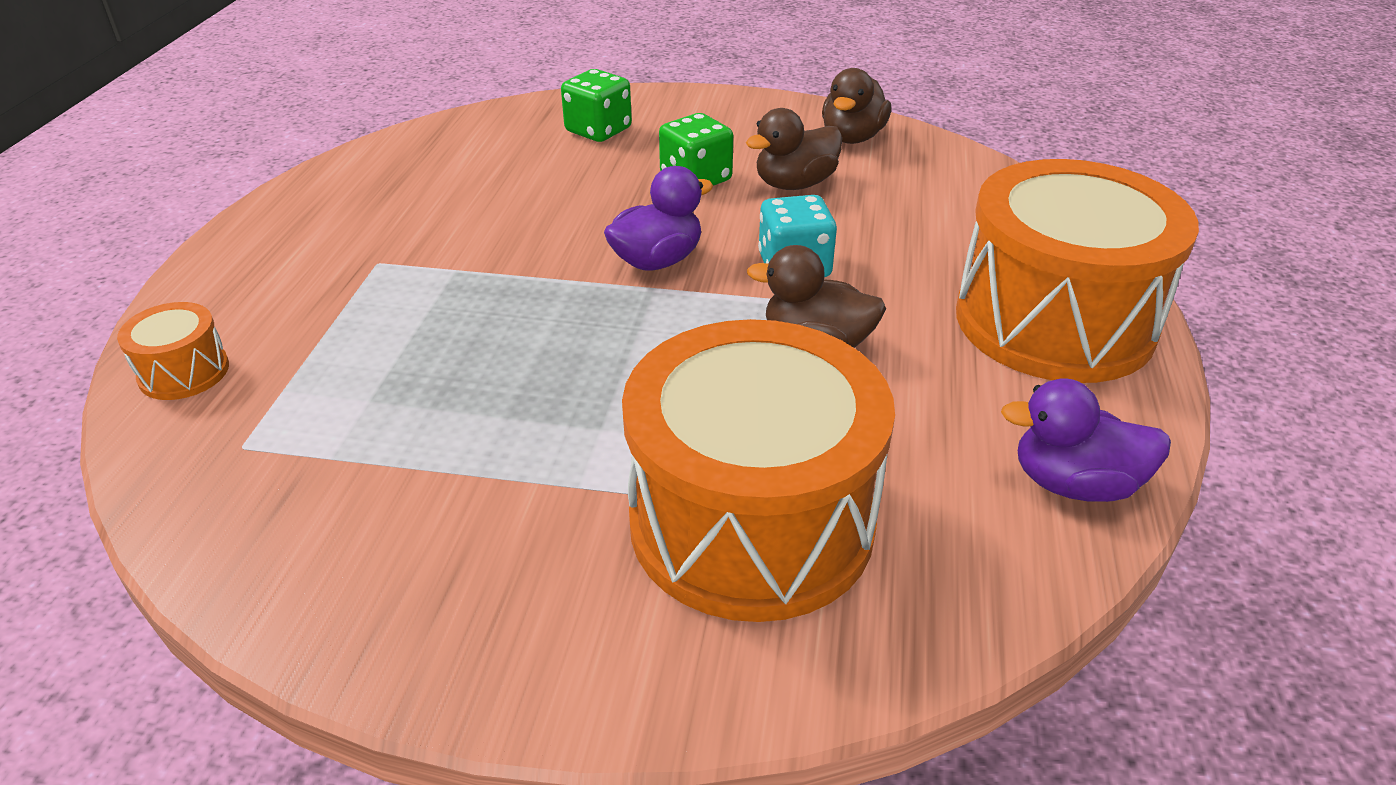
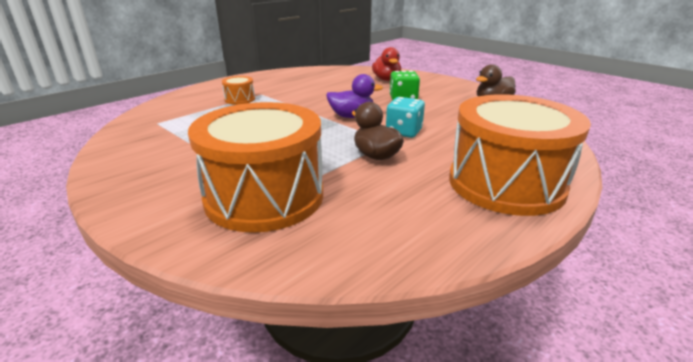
camera: 35 degrees right, 10 degrees down
(184, 372) = (172, 103): orange drum -> orange drum (240, 99)
(598, 130) = (386, 79): green dice -> red duck
(795, 184) = (443, 109): brown duck -> none
(1074, 484) = (424, 242): purple duck -> none

